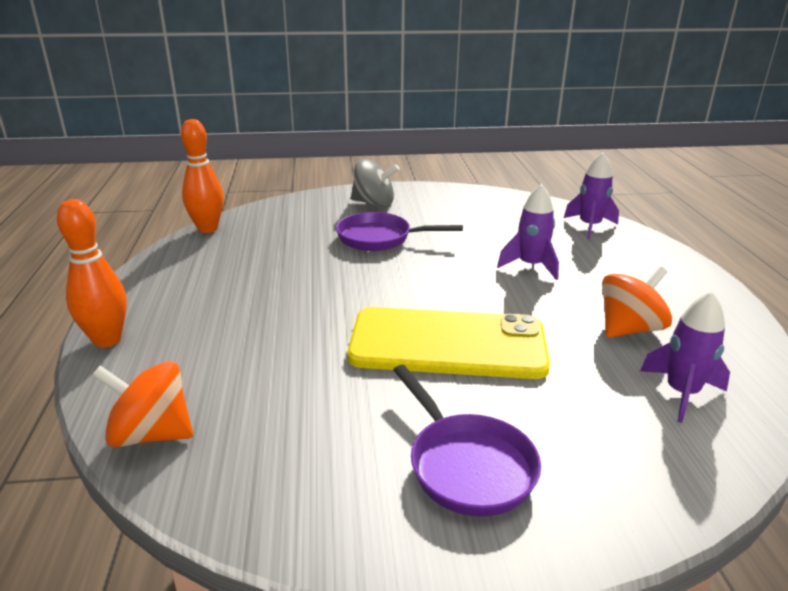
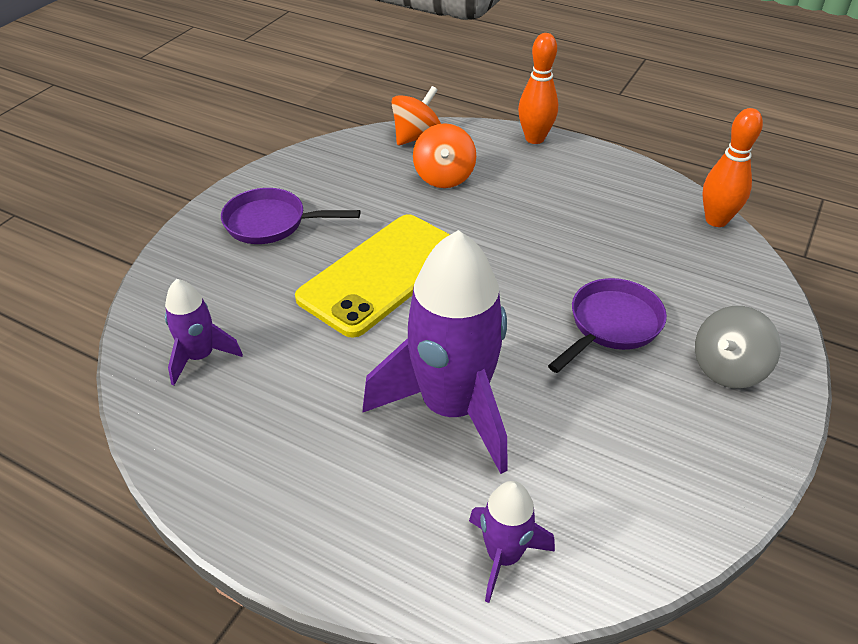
camera: 125 degrees right, 15 degrees up
(530, 266) = (452, 408): purple rocket -> purple rocket, size x2.02
(629, 329) = (287, 394): orange spinning top -> orange spinning top (444, 177)

